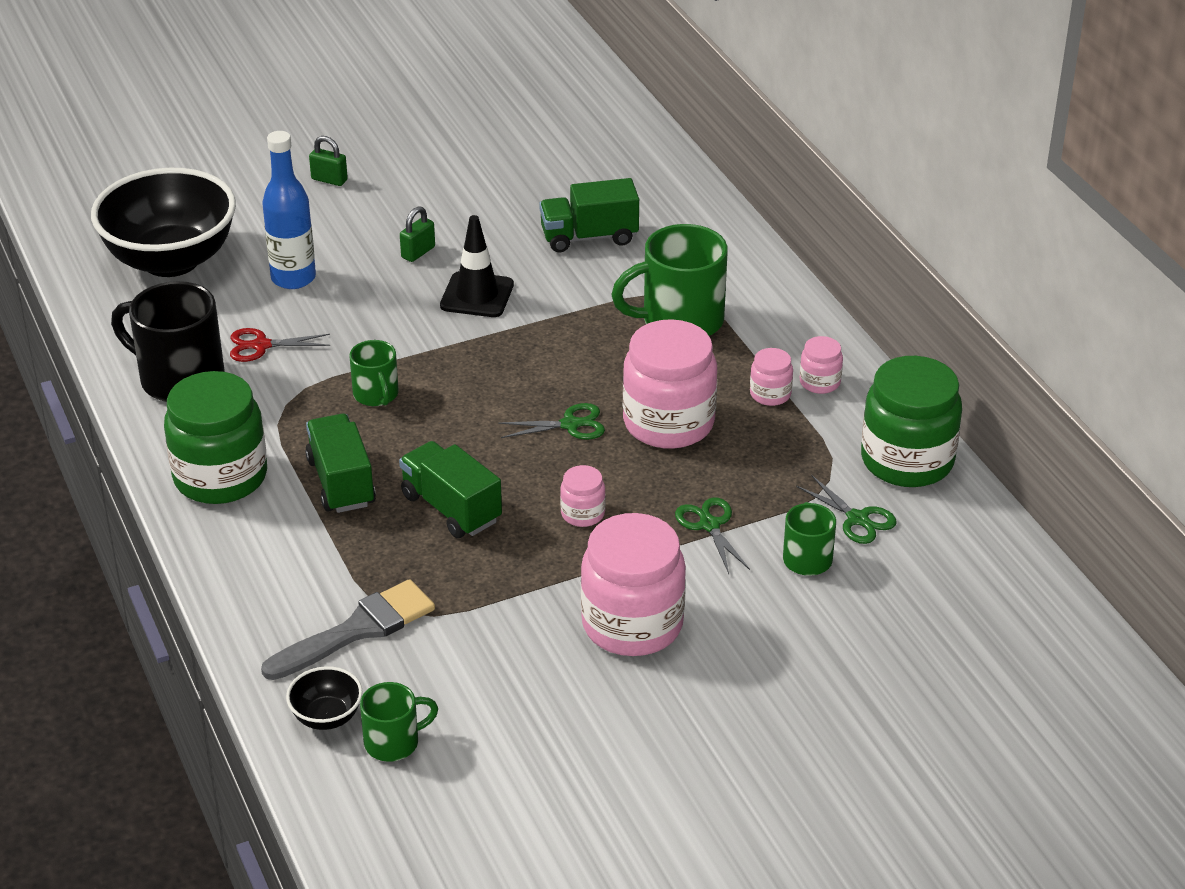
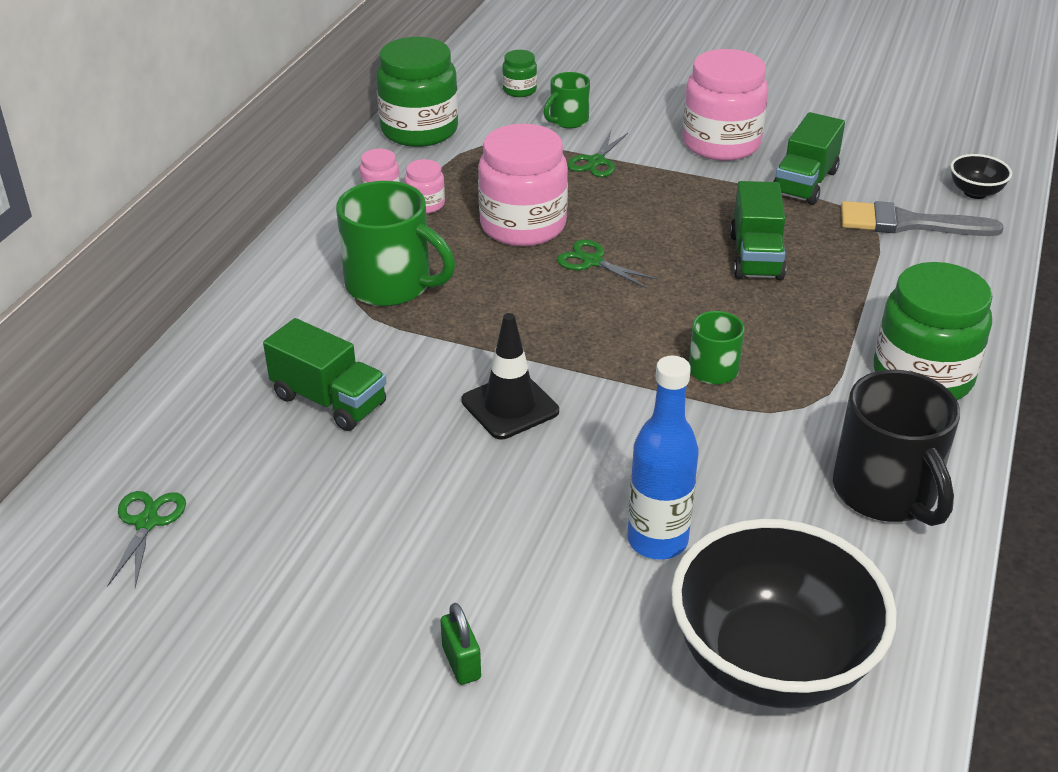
camera: 135 degrees left, 0 degrees up
(261, 346) = (770, 479): red scissors -> none
(341, 482) = (821, 317): green truck -> green truck (805, 183)
(393, 742) = (942, 163): green mug -> none
(418, 252) = (498, 488): green padlock -> none
(582, 514) = (667, 207): pink jar -> none
(857, 519) = (504, 121): green scissors -> green scissors (147, 522)
(911, 568) = (519, 90): none -> green jar

